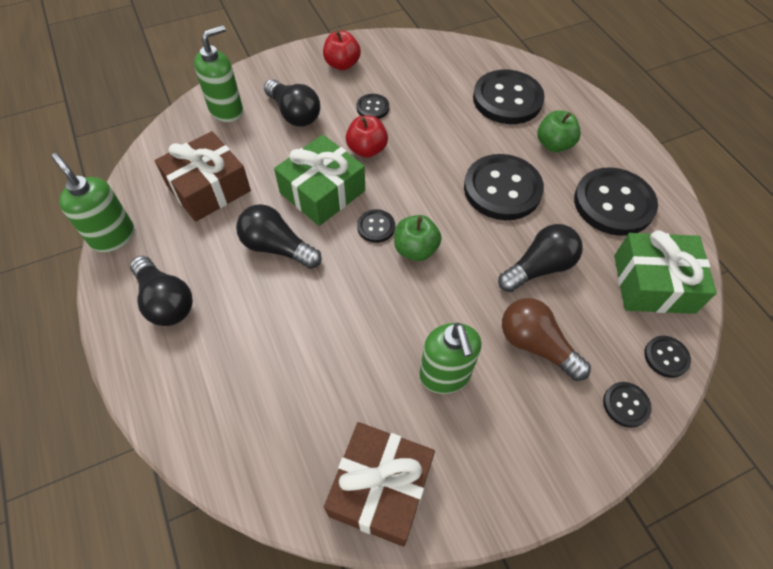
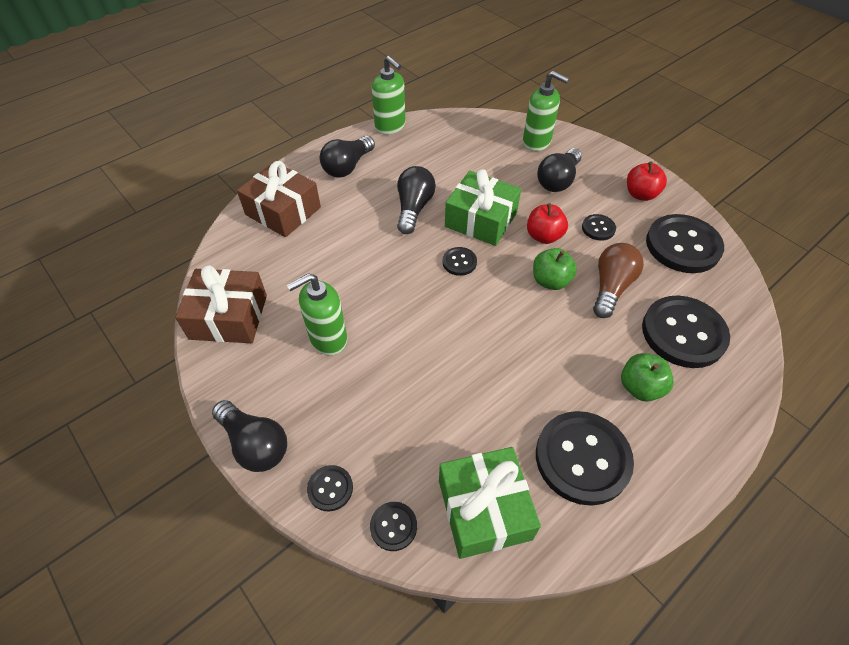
camera: 75 degrees right, 5 degrees down
(113, 236) = (390, 126): green soap dispenser -> green soap dispenser turned 105 degrees clockwise
(208, 188) = (453, 156): brown gift -> brown gift (283, 211)
(415, 249) = (446, 294): green apple -> green apple (550, 281)
(502, 189) = (549, 348): black button -> black button (682, 245)
(536, 345) = (375, 403): brown light bulb -> brown light bulb (611, 287)
(539, 267) = (463, 394): black light bulb -> black light bulb (255, 444)

